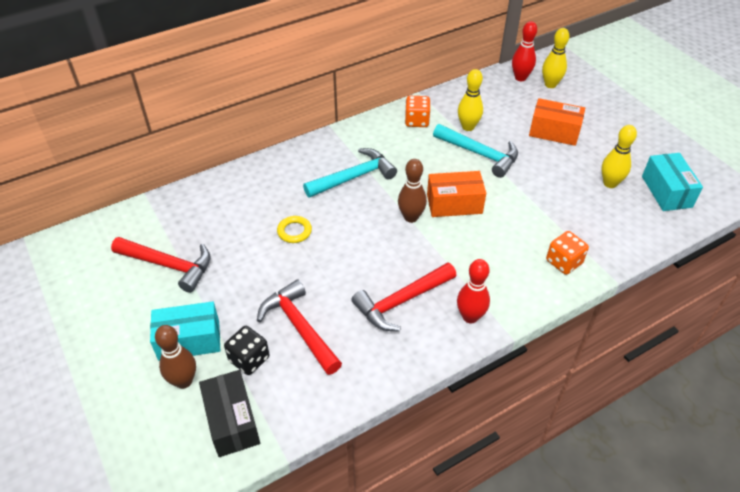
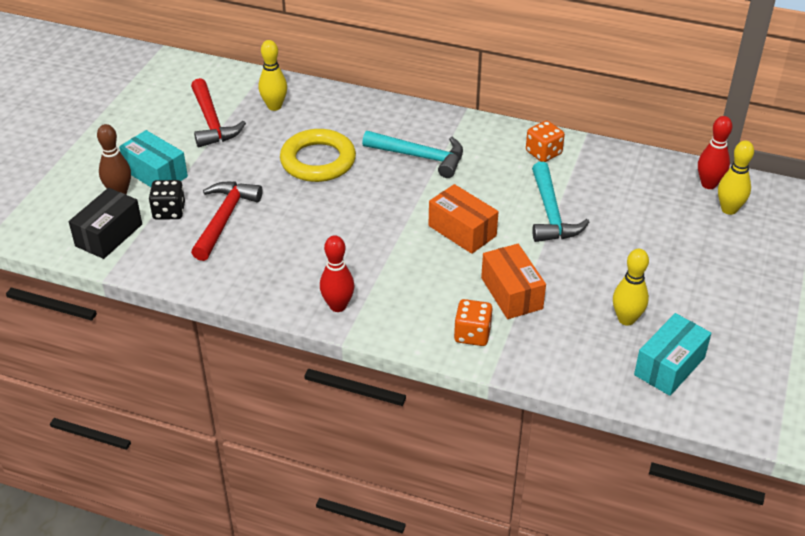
camera: 50 degrees right, 5 degrees down
(294, 231) = (318, 161): yellow ring -> yellow ring, size x2.09
(401, 301) = (310, 258): red hammer -> none
(411, 217) = (413, 214): brown bowling pin -> none
(468, 127) = (580, 187): yellow bowling pin -> yellow bowling pin (274, 106)
(554, 132) = (653, 246): orange box -> orange box (511, 293)

